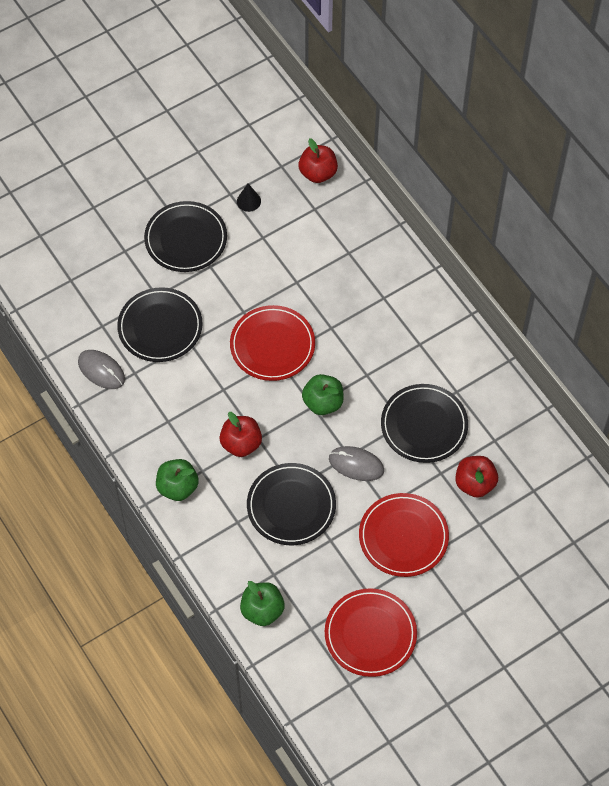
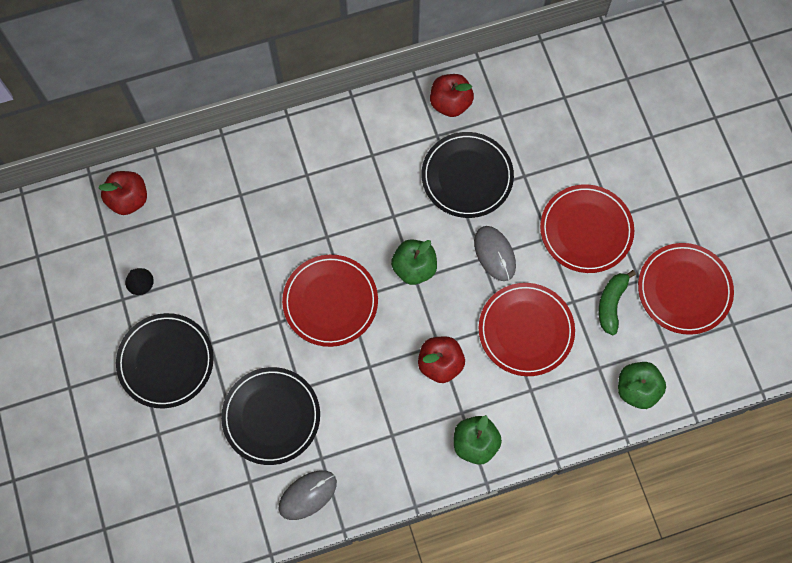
camera: 75 degrees left, 10 degrees up
(291, 506) = (526, 330): black plate -> red plate
(337, 573) = (611, 304): none -> green banana
(356, 465) = (494, 254): grey mouse -> grey mouse turned 60 degrees counterclockwise
(475, 483) = (544, 148): red apple -> red apple (450, 103)

